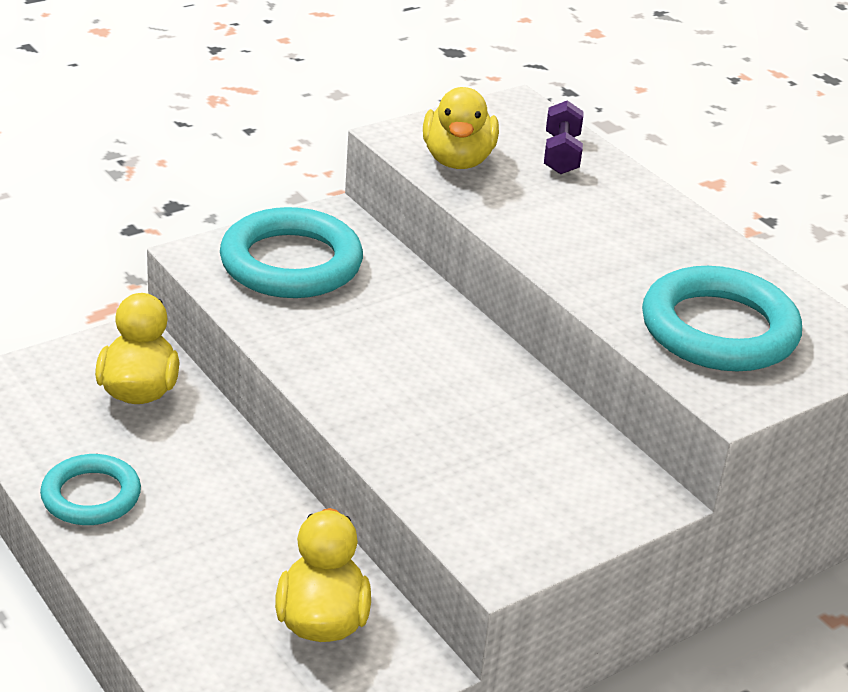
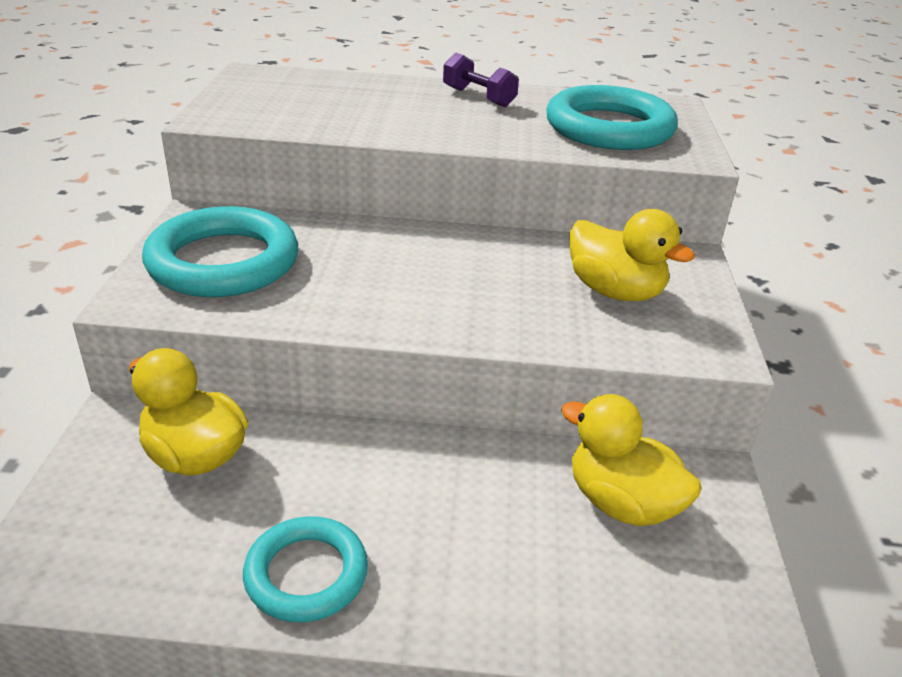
camera: 50 degrees left, 0 degrees up
(458, 160) = (281, 114): yellow duck -> yellow duck (615, 291)
(561, 154) = (336, 86): purple dumbbell -> purple dumbbell (478, 97)

